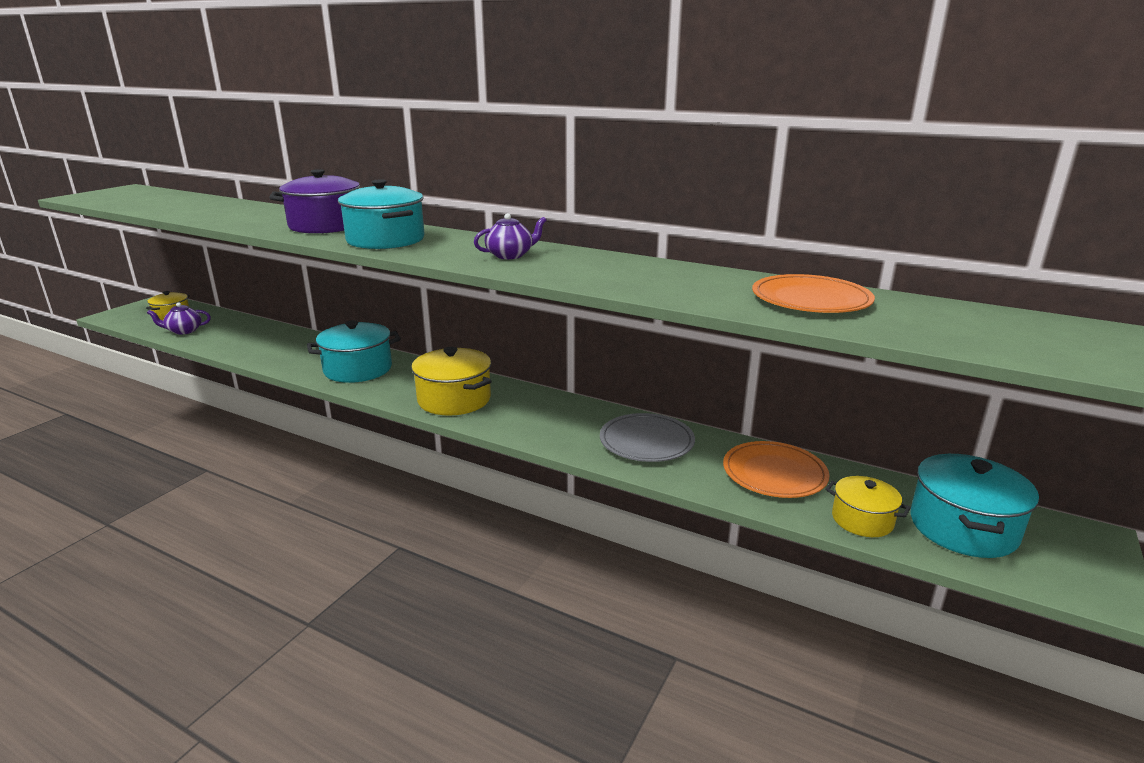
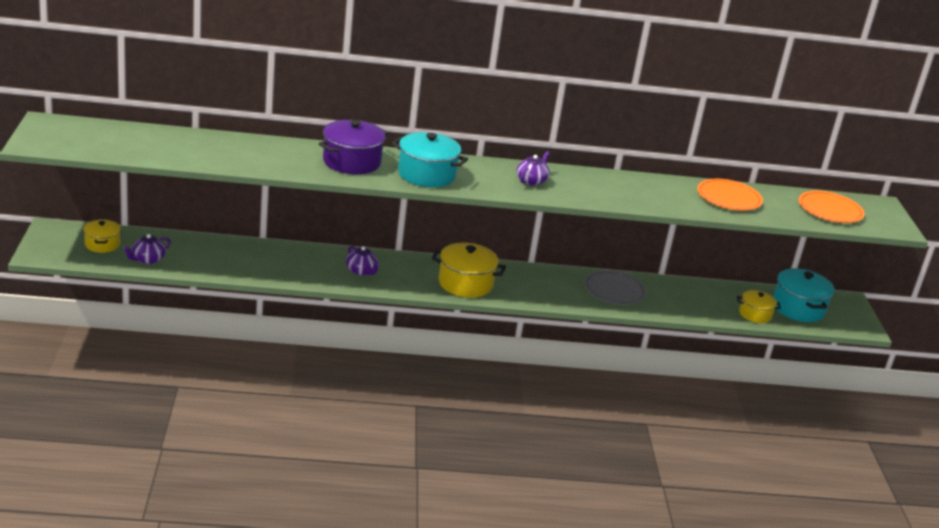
camera: 35 degrees left, 5 degrees up
(358, 369) = (361, 271): turquoise pot -> purple teapot
(774, 473) = (696, 296): orange plate -> orange plate (830, 210)

